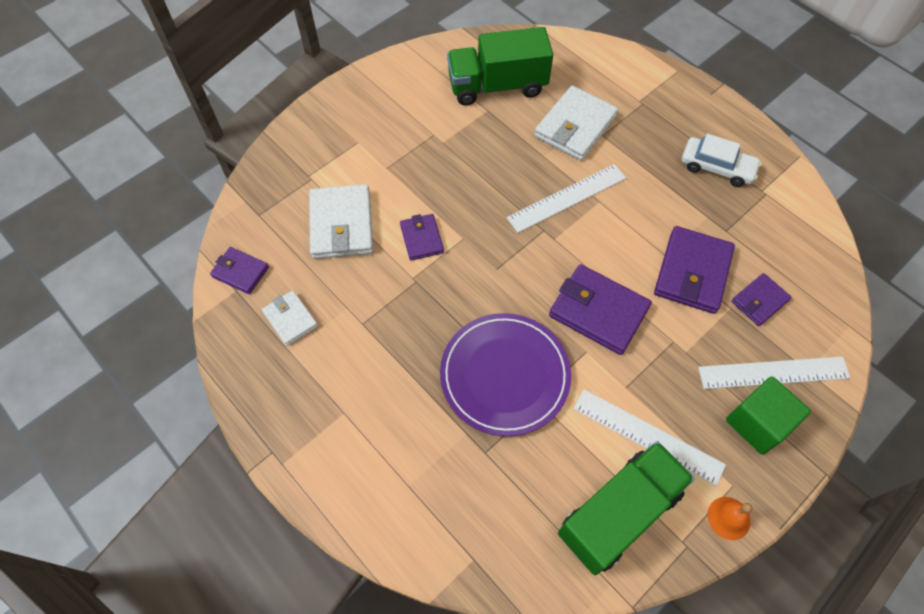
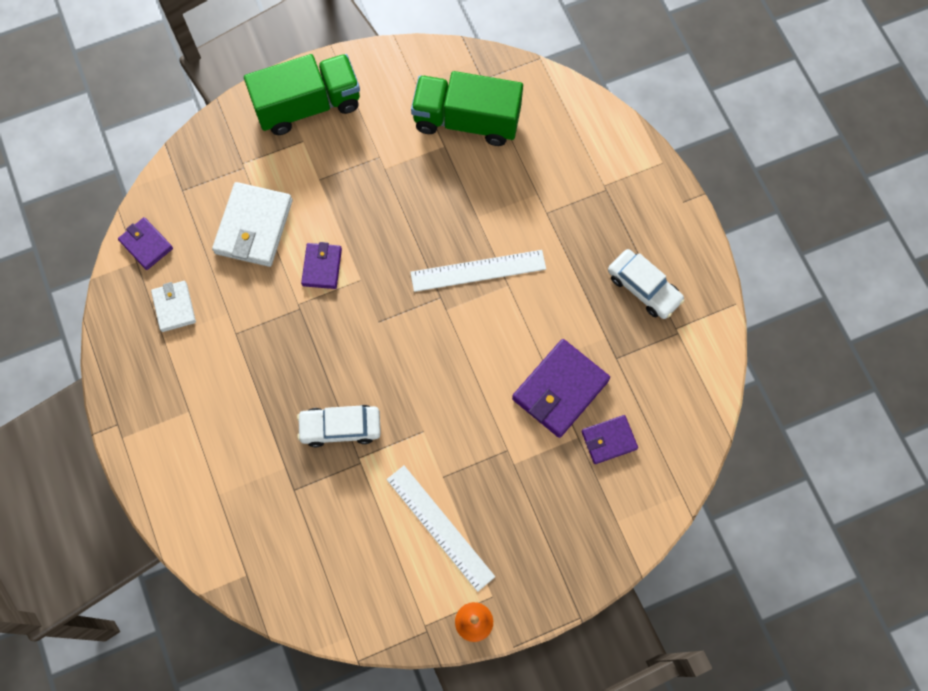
camera: 20 degrees right, 10 degrees up
(505, 375) = (340, 427): purple plate -> white car
(575, 126) = (523, 194): white wallet -> none
(598, 311) = (452, 397): purple wallet -> none
(619, 513) = (383, 583): green truck -> green truck (308, 105)
(757, 423) = (543, 551): green cube -> none
(773, 372) = (583, 512): white ruler -> none

